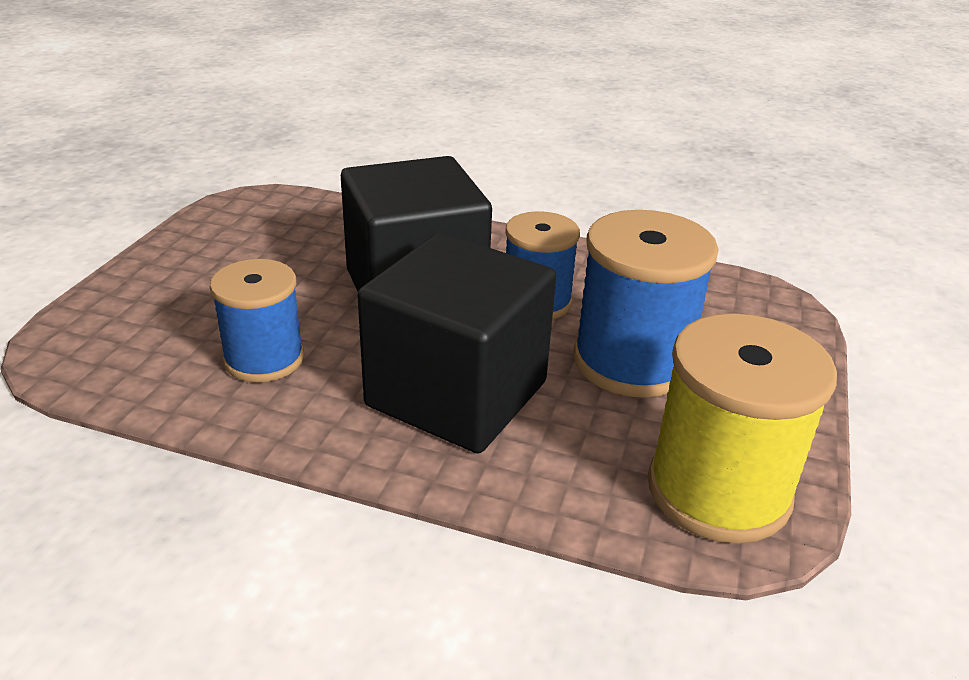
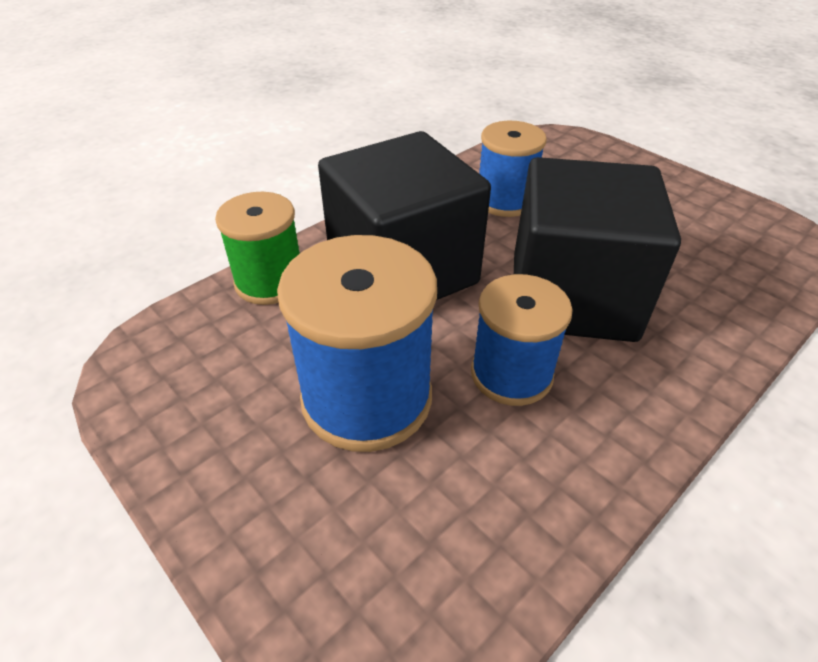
camera: 120 degrees right, 10 degrees up
(558, 488) = (270, 282): none -> green spool
(718, 490) = (184, 362): yellow spool -> none

